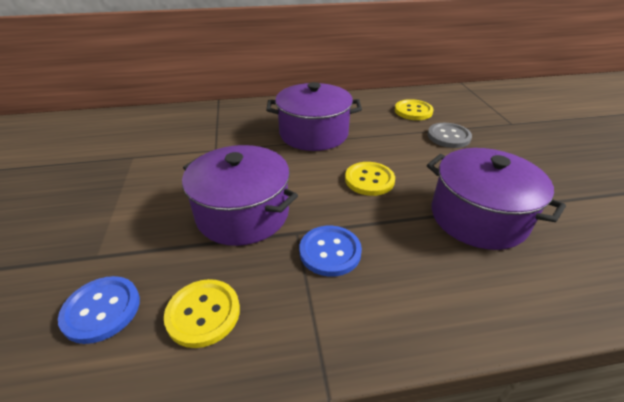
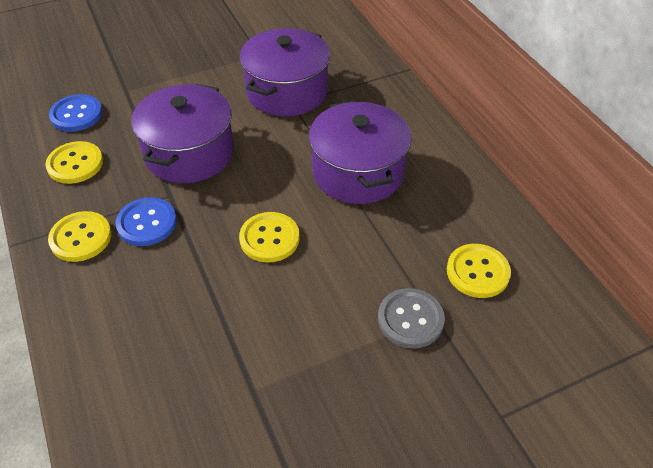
camera: 75 degrees right, 10 degrees up
(336, 310) = (81, 238): none -> yellow button
(478, 217) = (221, 346): purple pot -> purple pot (287, 91)

